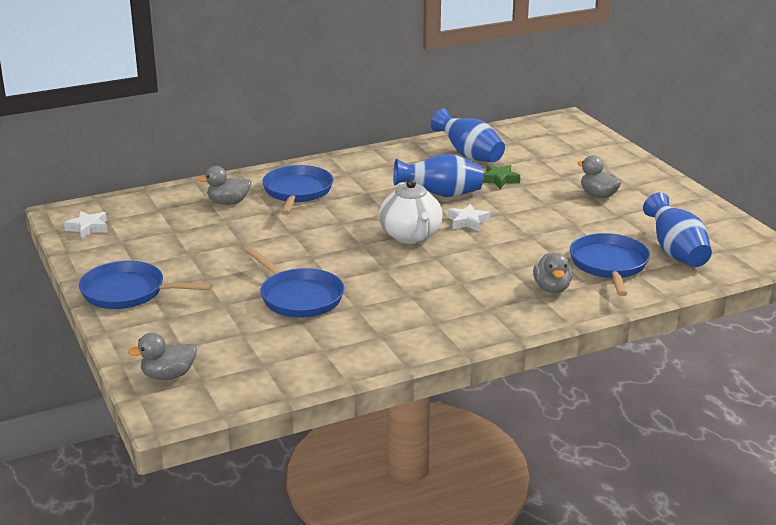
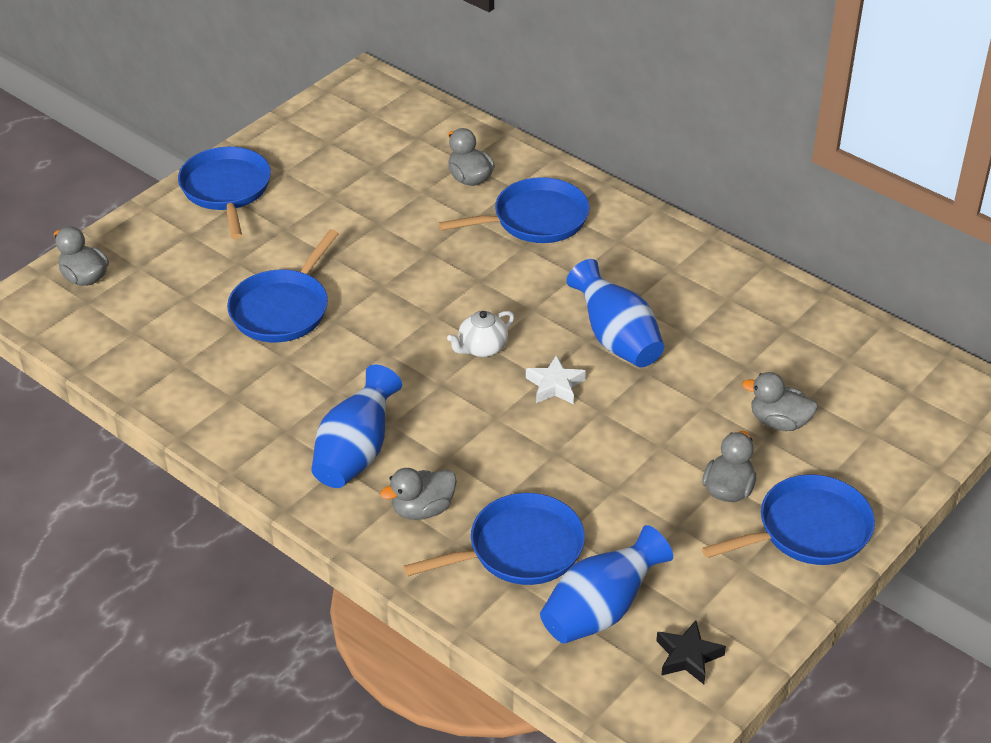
camera: 65 degrees right, 15 degrees up
(88, 228) = (344, 109): white star -> none
(411, 236) = (482, 348): white teapot -> white teapot, size x0.58
(469, 155) = (759, 329): blue vase -> blue vase (356, 453)
(499, 180) = (703, 379): green star -> none
(552, 169) = (779, 422): none -> grey duck
(644, 183) = (808, 530): none -> blue pan
(725, 237) = (688, 656): none -> black star

